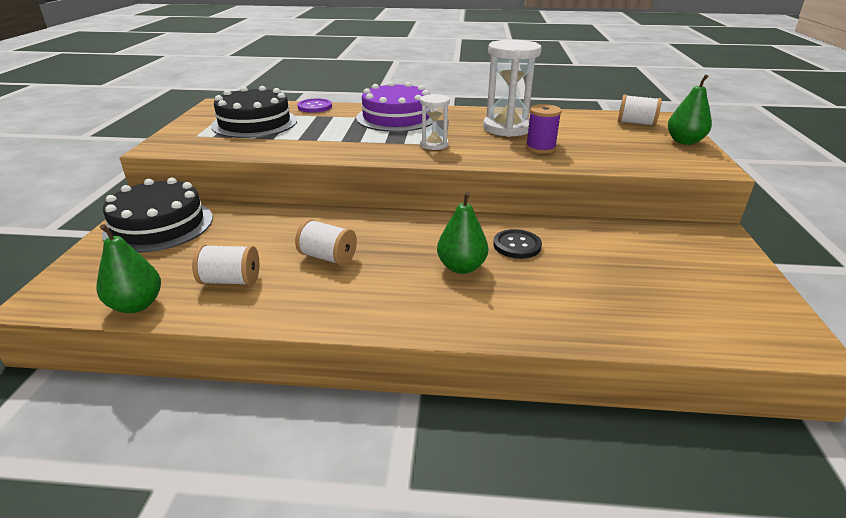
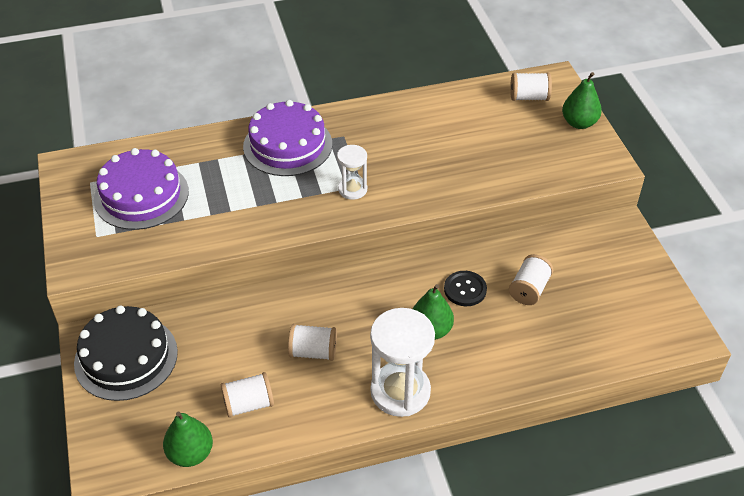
camera: 20 degrees left, 15 degrees up
(254, 123) = (141, 195): black cake -> purple cake
(315, 107) = (184, 144): purple button -> none
(507, 128) = (409, 139): white hourglass -> white hourglass (400, 391)
(540, 148) = (454, 169): purple spool -> none
(590, 259) = (529, 289): none -> white spool

